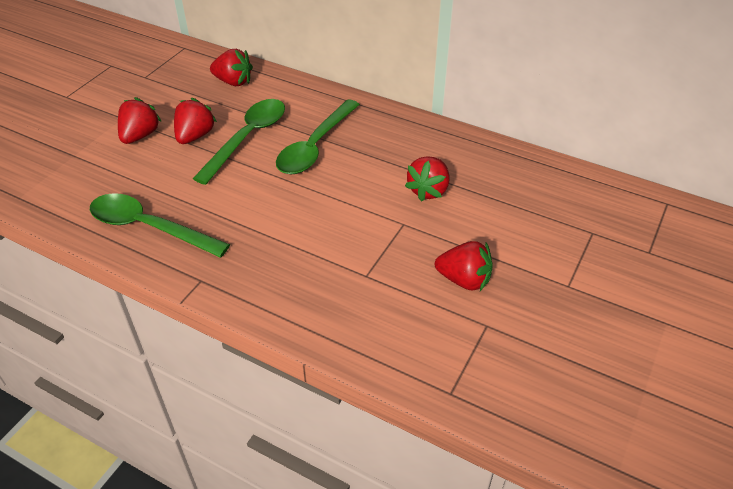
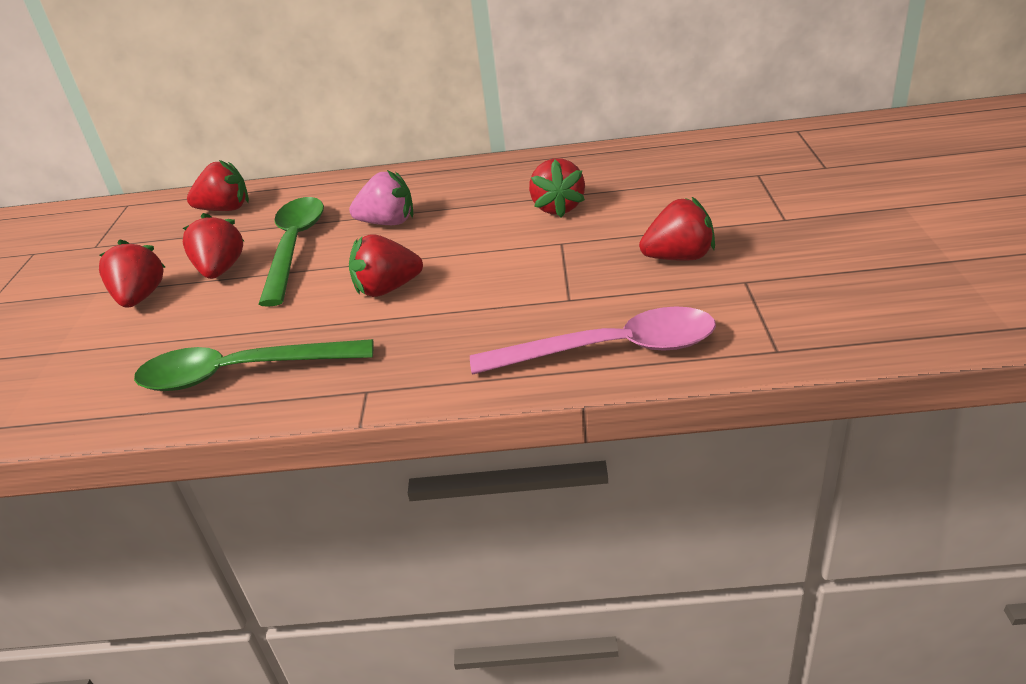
camera: 25 degrees left, 10 degrees down
(271, 205) = (387, 289): none -> red strawberry
(315, 146) = (388, 223): green spoon -> pink strawberry
(353, 331) = (610, 350): none -> pink spoon

